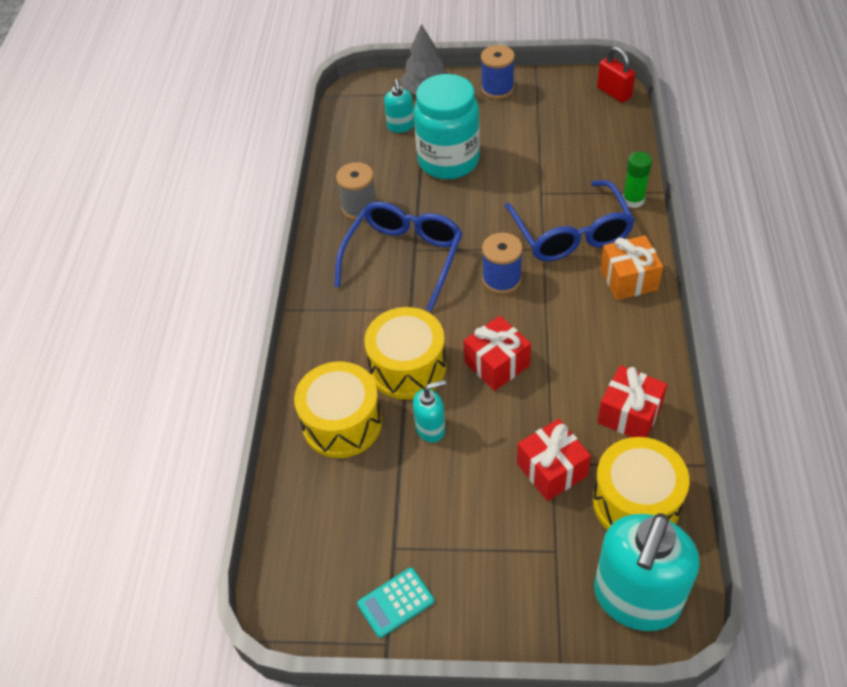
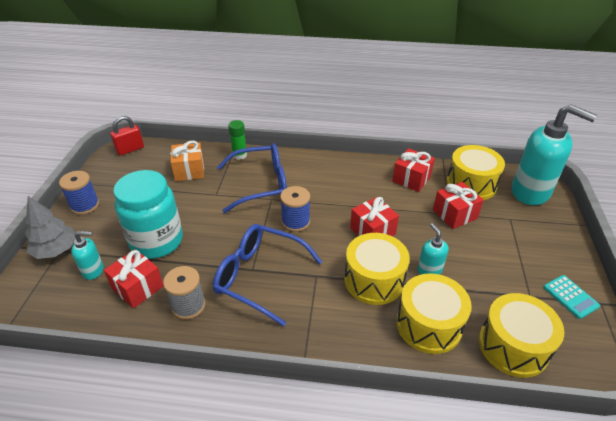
camera: 90 degrees left, 10 degrees down
(313, 511) = (513, 346): none -> yellow drum
(381, 164) = (138, 287): none -> red gift
(628, 279) = (307, 166): orange gift -> orange gift (189, 170)

